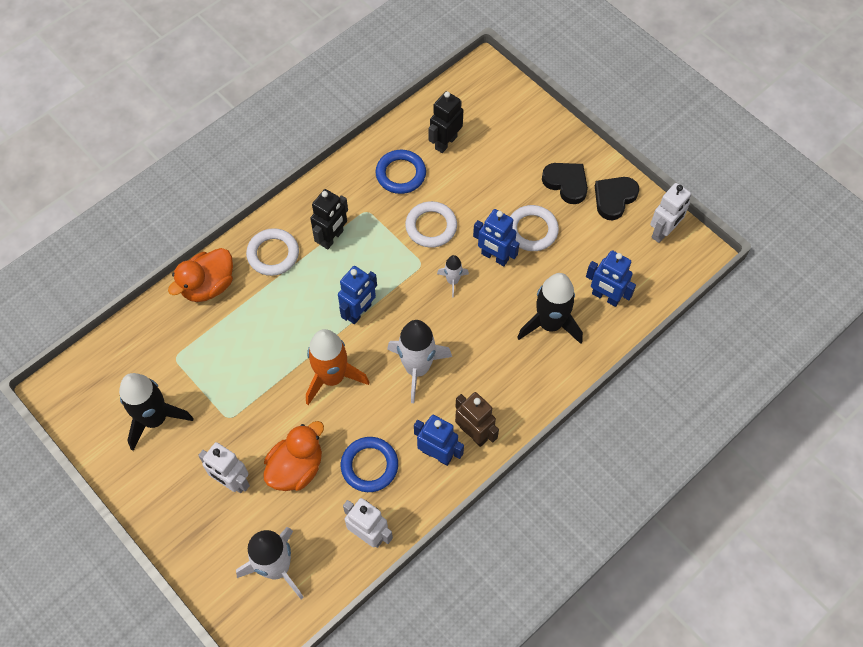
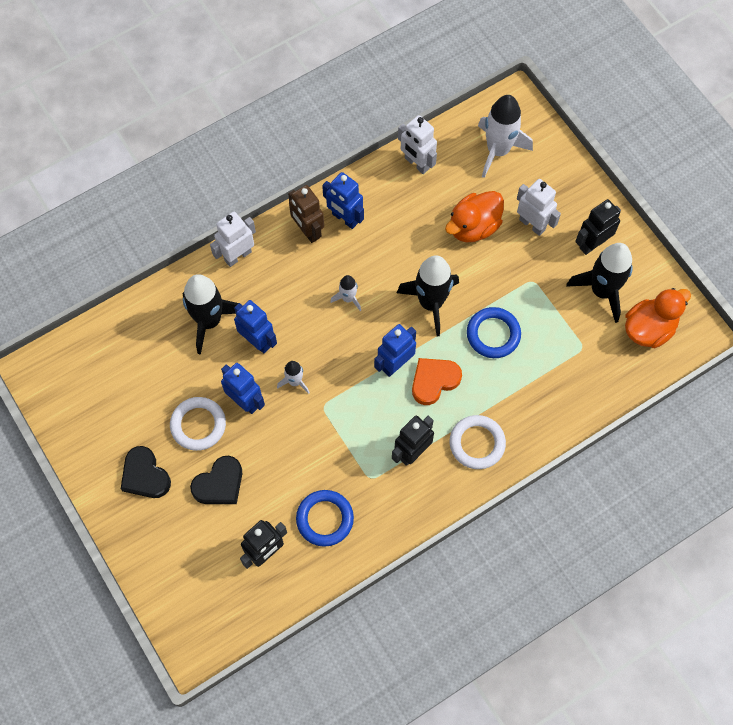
camera: 170 degrees left, 5 degrees up
(165, 470) = (592, 244): none -> black robot
(208, 286) = (547, 418): orange duck -> orange duck (649, 329)
(319, 302) = (434, 381): none -> orange heart
(332, 377) = (431, 303): orange rocket -> black rocket
(369, 466) = (407, 218): blue ring -> blue ring (493, 334)
(417, 368) = (348, 298): white rocket -> white rocket, size x0.51
(431, 226) = (304, 447): white ring -> none
(605, 297) = (146, 339): blue robot -> blue robot (257, 341)
(614, 198) = (99, 448): black heart -> black heart (219, 484)
(663, 232) = (62, 400): white robot -> white robot (237, 256)

